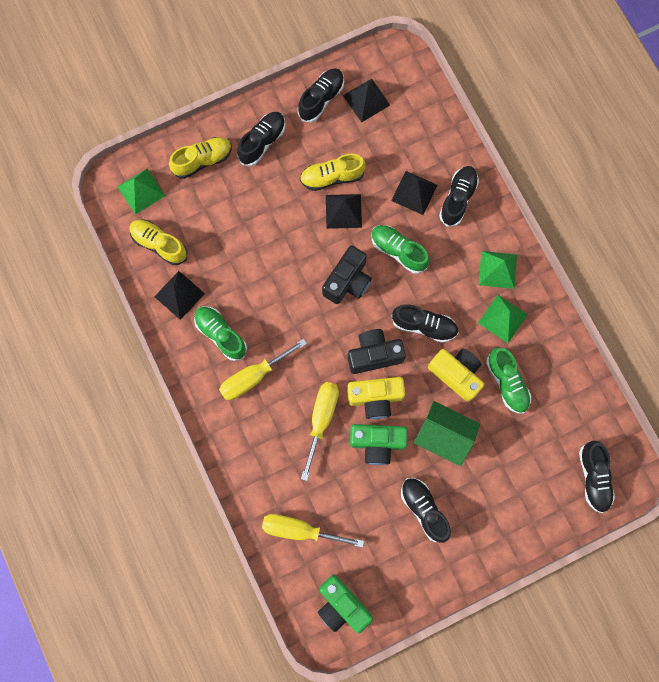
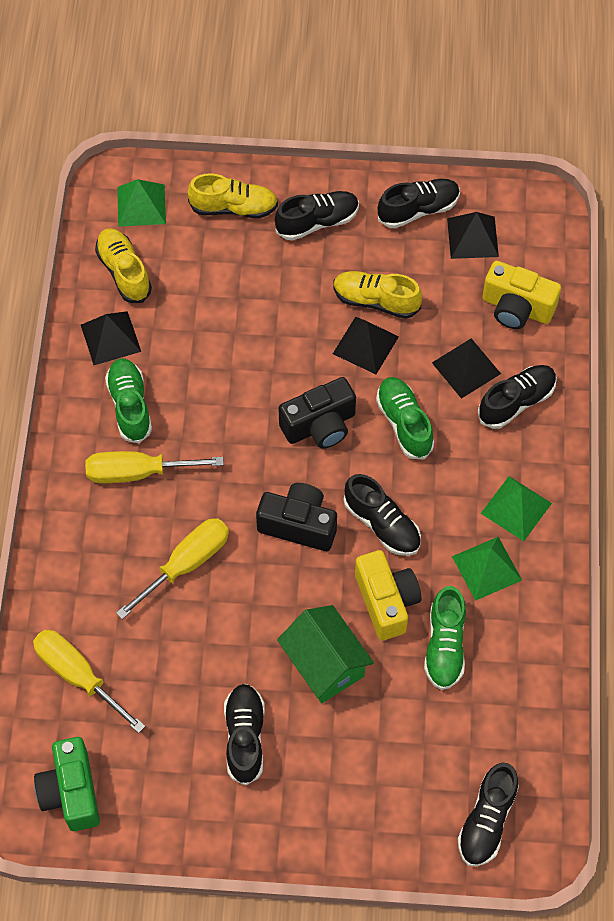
camera: 30 degrees right, 15 degrees down
(375, 398) = (268, 575): yellow camera -> yellow camera (516, 308)
(377, 443) = (237, 628): green camera -> none

